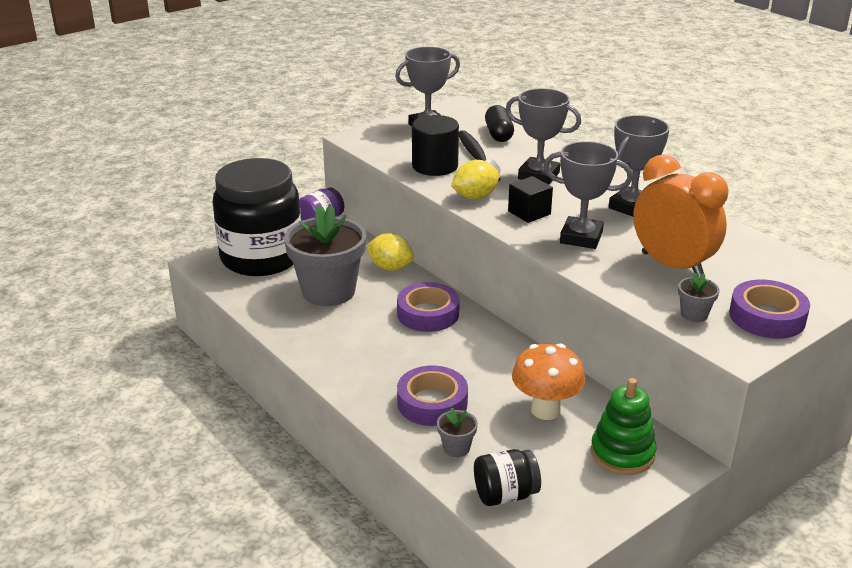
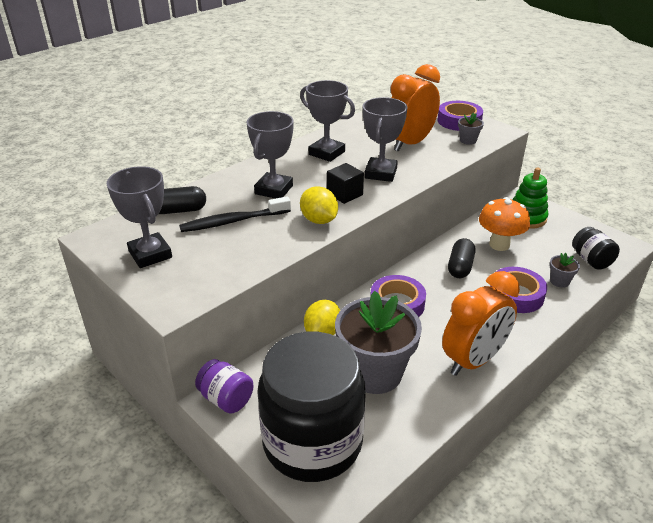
camera: 95 degrees left, 5 degrees up
(328, 351) = (473, 360): none -> orange clock
(435, 166) = (253, 245): black cylinder -> none
(494, 367) = (460, 267): none -> black capsule

